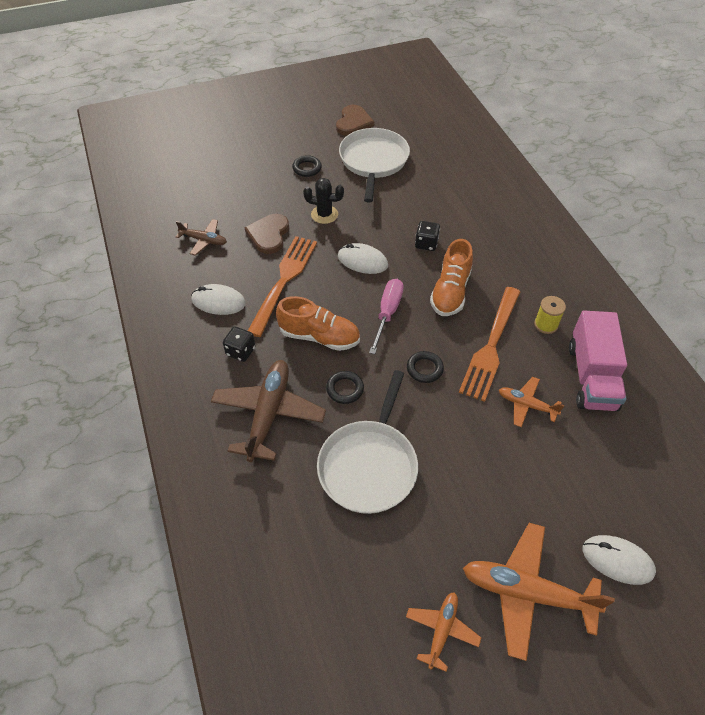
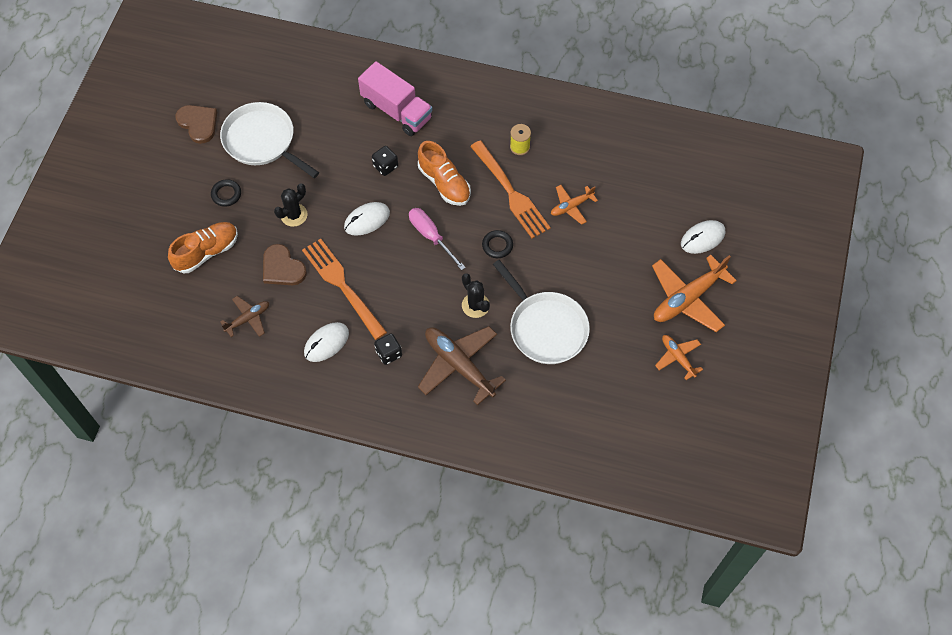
camera: 55 degrees left, 10 degrees up
(319, 336) = (416, 293): orange shoe -> orange shoe (206, 252)
(345, 389) = (475, 305): black ring -> black cactus
(591, 376) = (579, 153): pink truck -> pink truck (396, 111)

